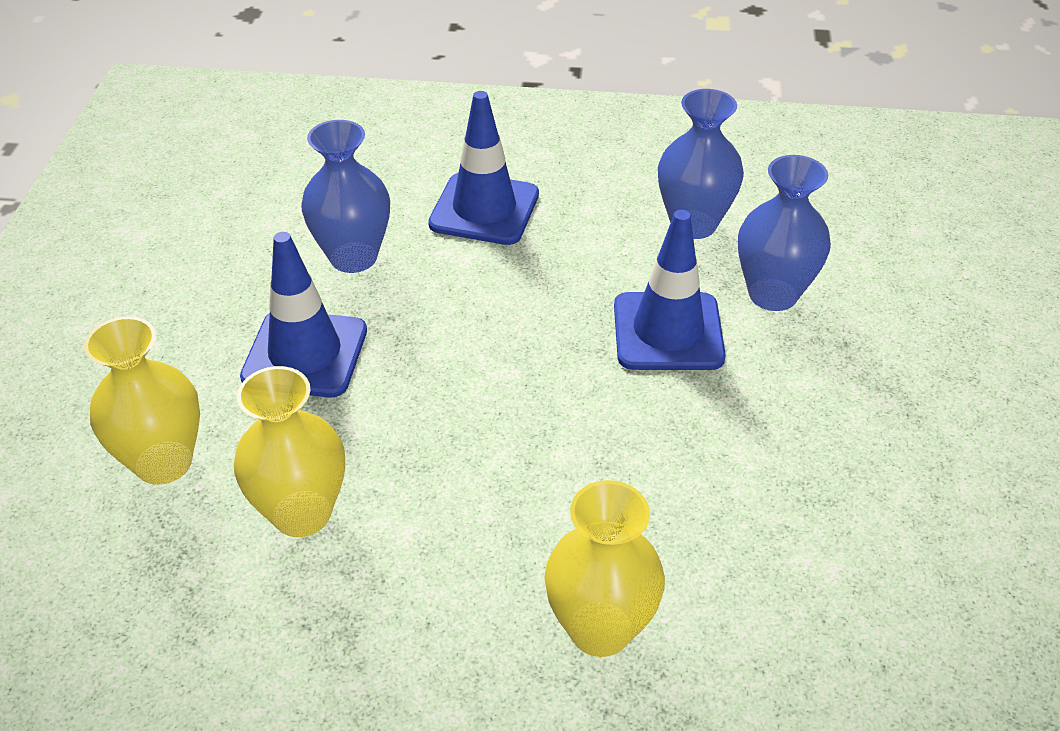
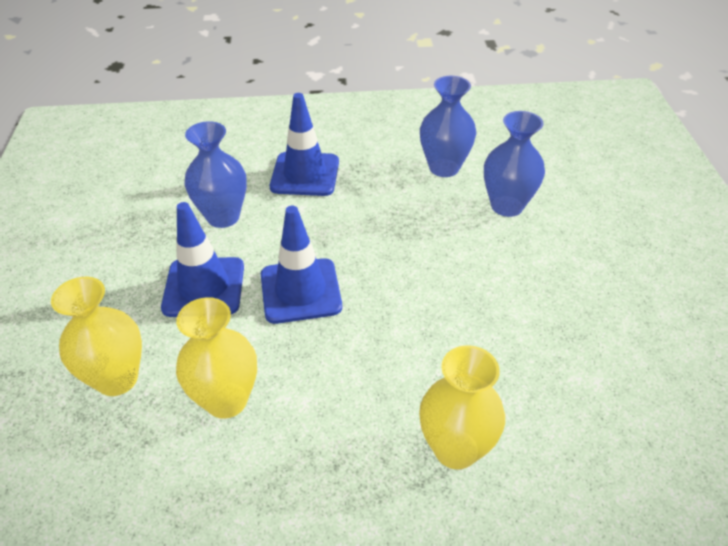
camera: 10 degrees left, 0 degrees up
(668, 332) = (446, 239): blue traffic cone -> blue traffic cone (300, 291)

